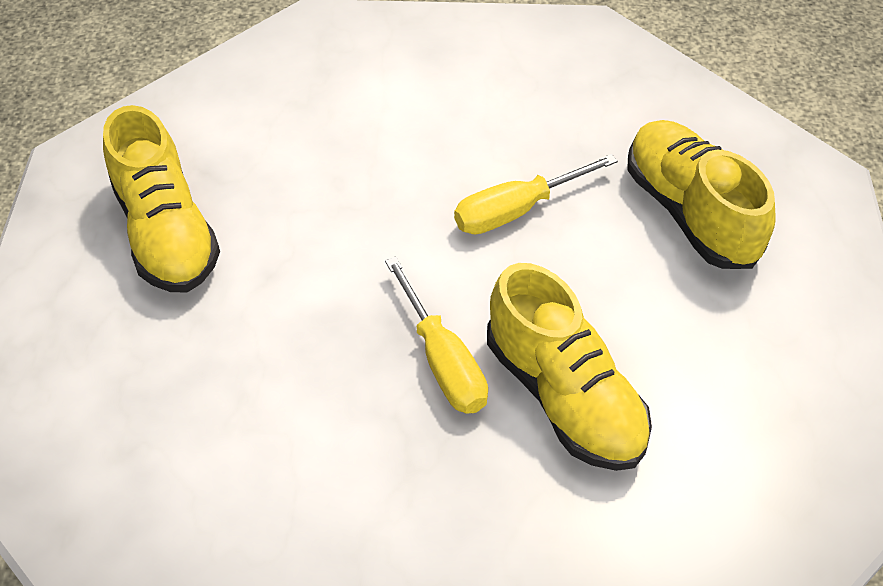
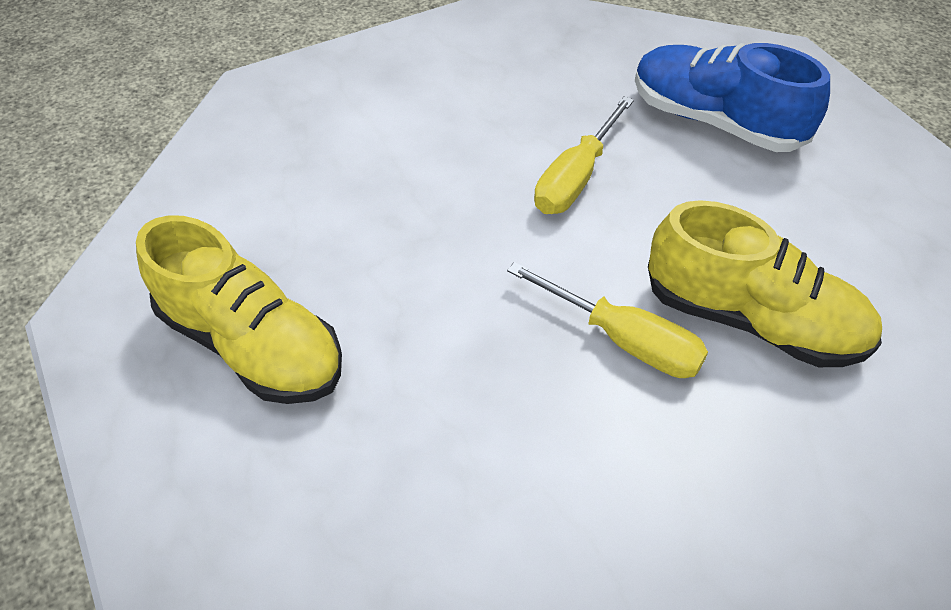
camera: 30 degrees left, 0 degrees up
(690, 212) = (715, 121): yellow shoe -> blue shoe

